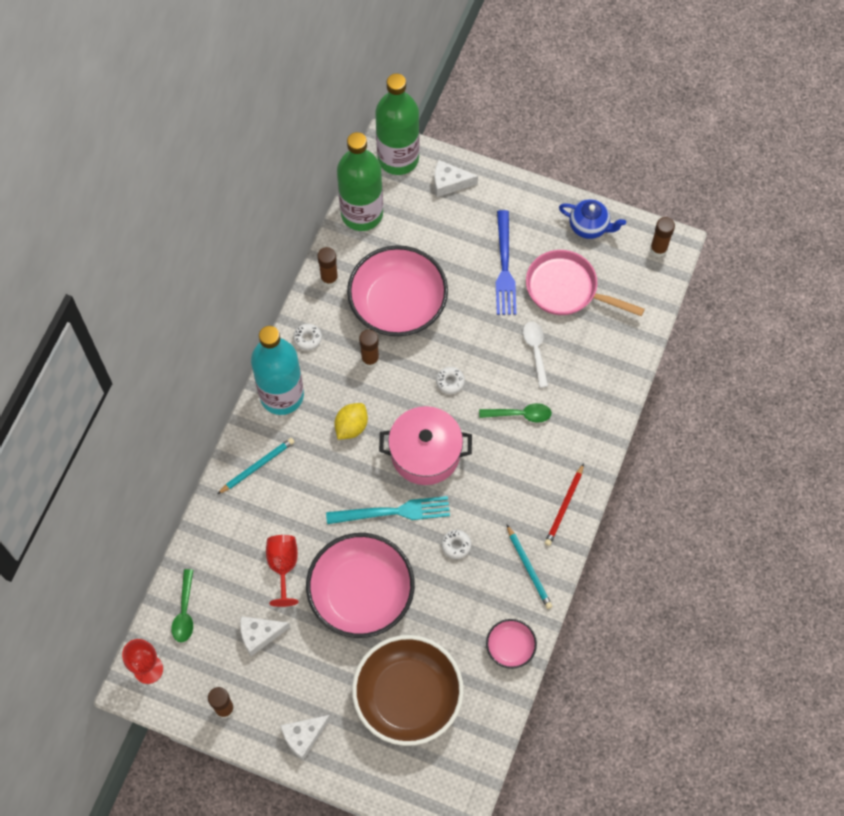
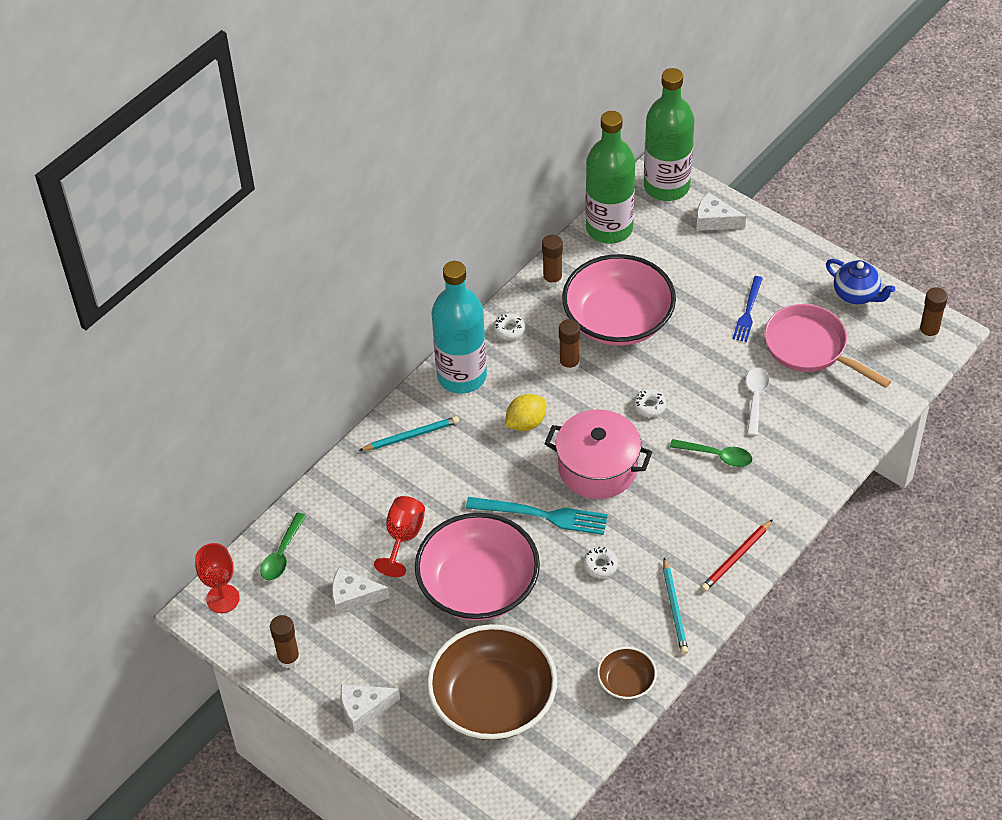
camera: 20 degrees right, 15 degrees down
(504, 267) = (748, 311): blue fork -> blue fork, size x0.65
(510, 647) = (626, 682): pink bowl -> brown bowl

